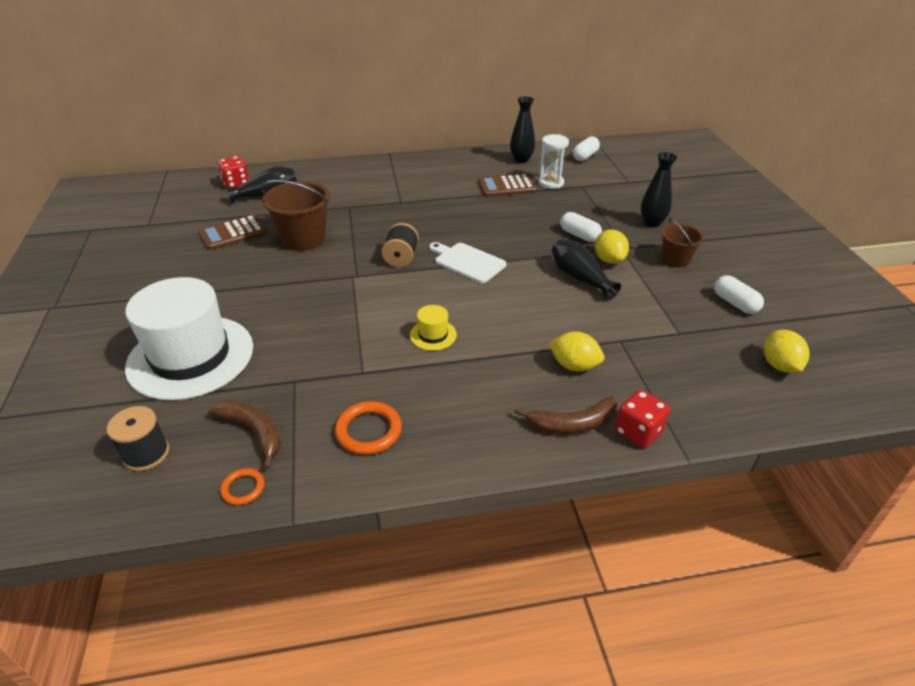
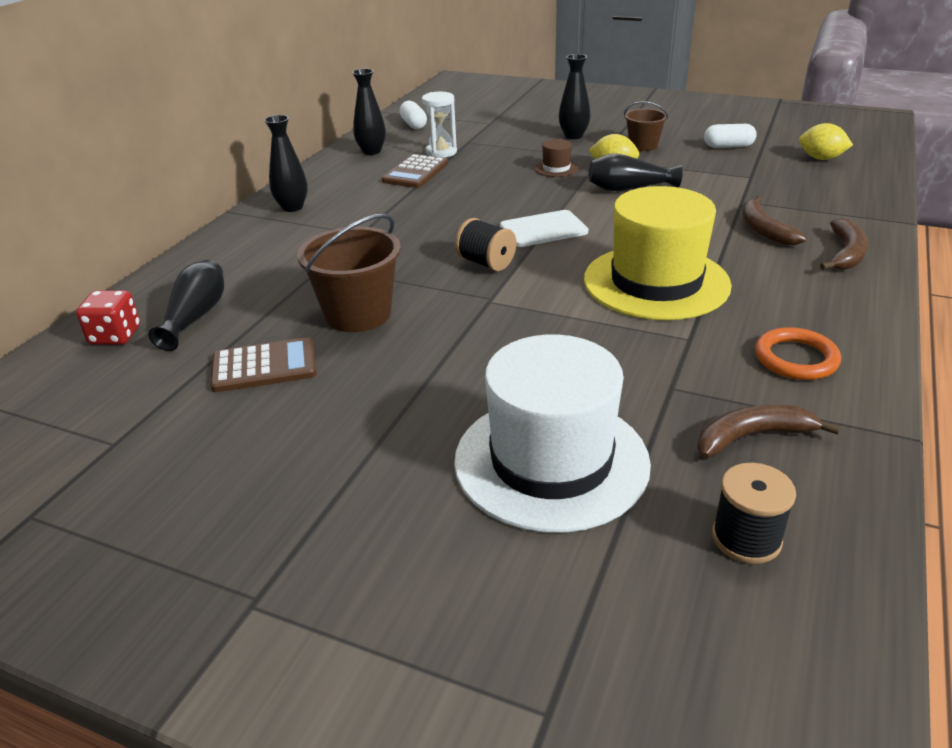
camera: 55 degrees left, 5 degrees down
(233, 233) = (264, 366): brown calculator -> brown calculator turned 105 degrees counterclockwise
(243, 488) = (853, 465): orange ring -> none
(413, 168) = (292, 207): none -> black vase
(433, 335) = (656, 282): yellow hat -> yellow hat, size x2.50
(574, 366) = (763, 230): yellow lemon -> brown banana
(579, 235) = (556, 168): white capsule -> brown hat
(638, 432) = (871, 231): red dice -> none

